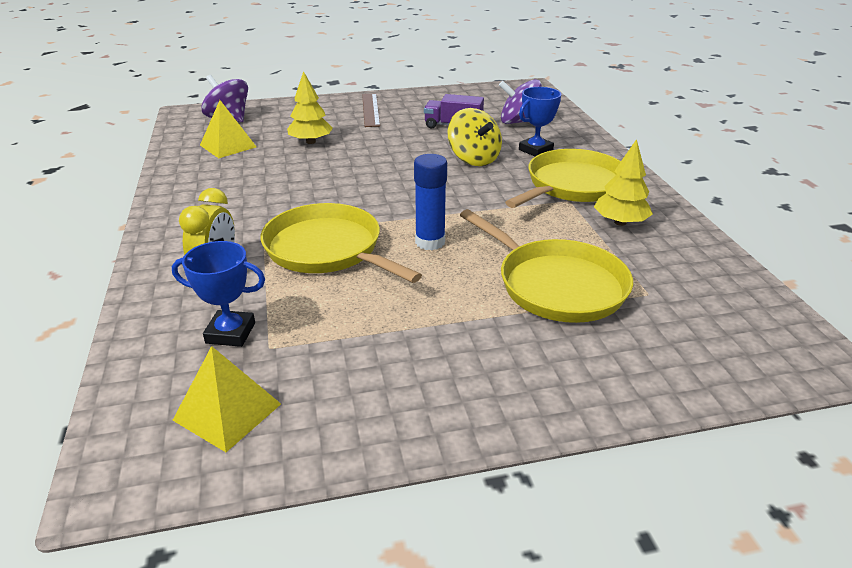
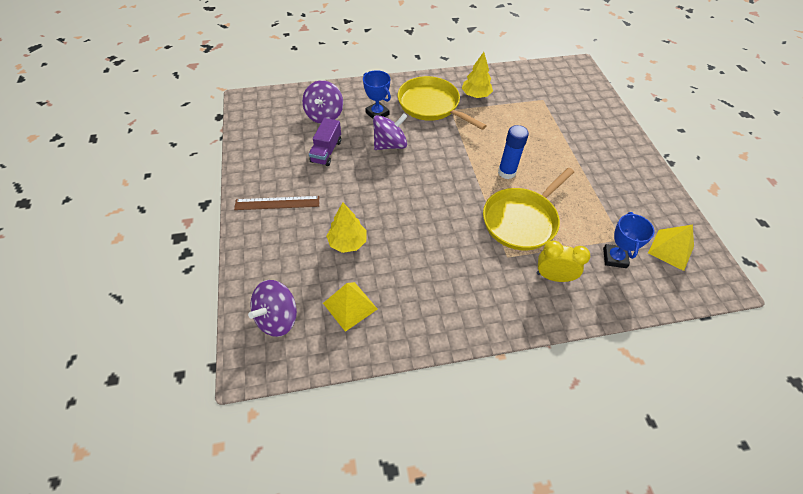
camera: 90 degrees left, 20 degrees up
(473, 159) = (390, 145): yellow spinning top -> purple spinning top
(557, 285) = (541, 127): yellow pan -> none

